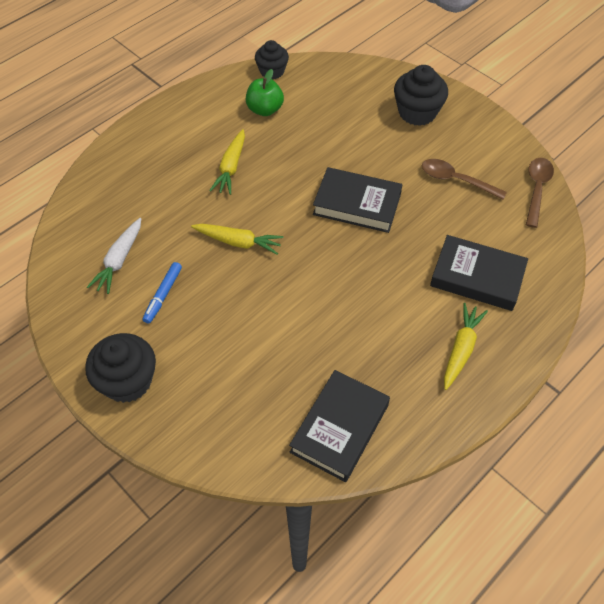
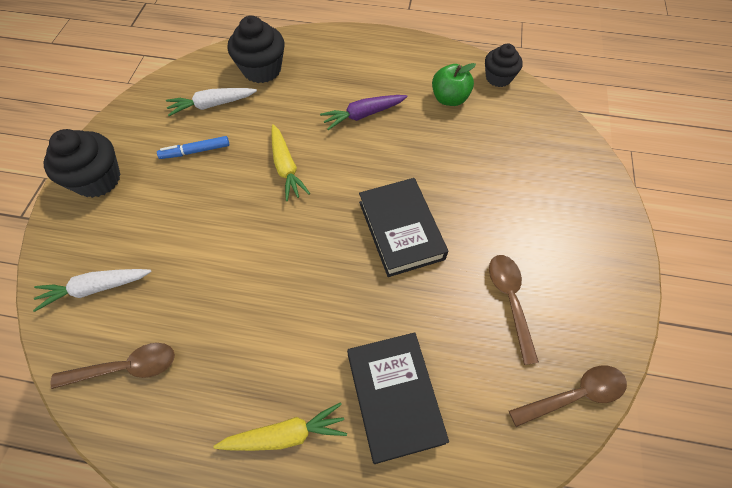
camera: 55 degrees right, 5 degrees up
(231, 167) = (363, 115): yellow carrot -> purple carrot
(248, 424) = (95, 288): none -> white carrot
(339, 428) = (125, 367): black book -> brown spoon
(417, 112) = (566, 213): black cupcake -> black cupcake (262, 69)

